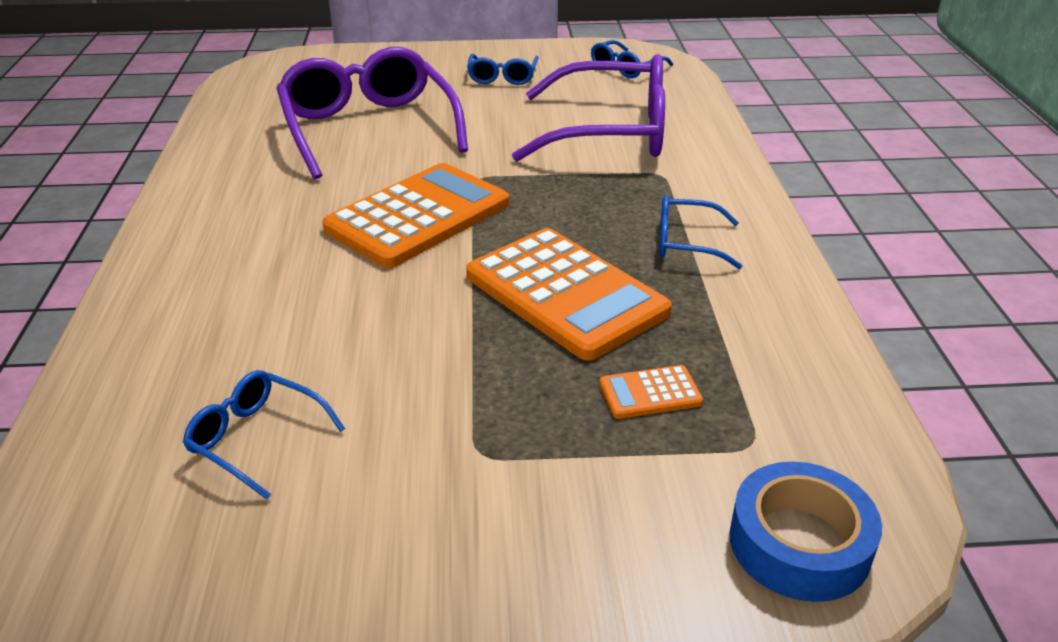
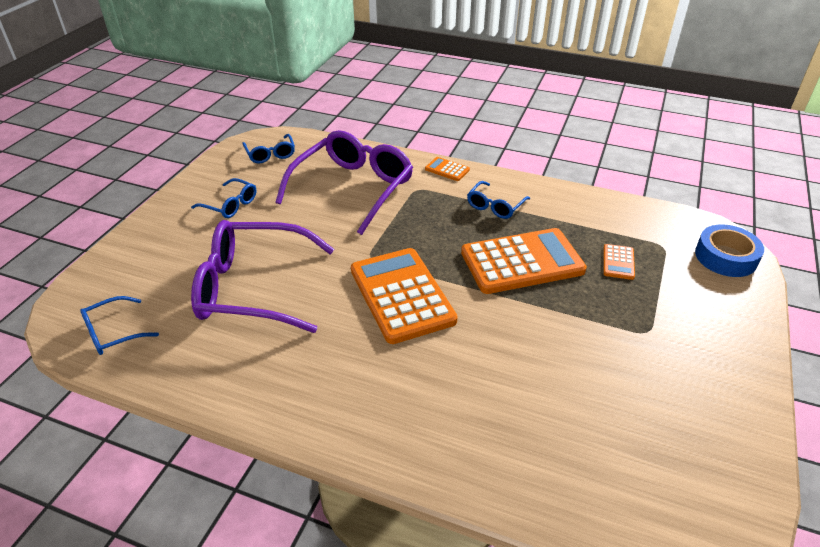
camera: 65 degrees left, 5 degrees up
(257, 439) = (611, 419): blue glasses -> blue glasses (113, 333)
(737, 184) = (447, 169): none -> orange calculator

